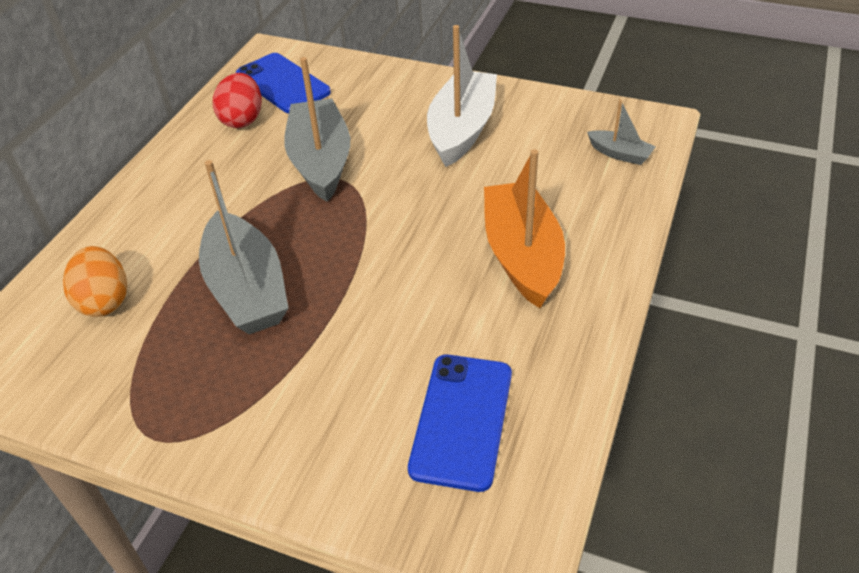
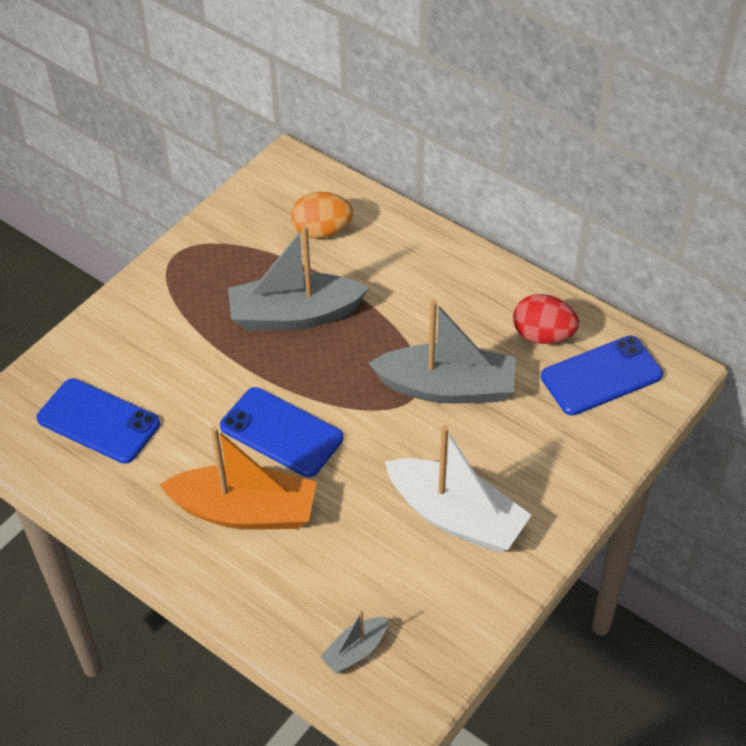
camera: 105 degrees right, 5 degrees up
(415, 256) = (281, 432): none -> blue phone

